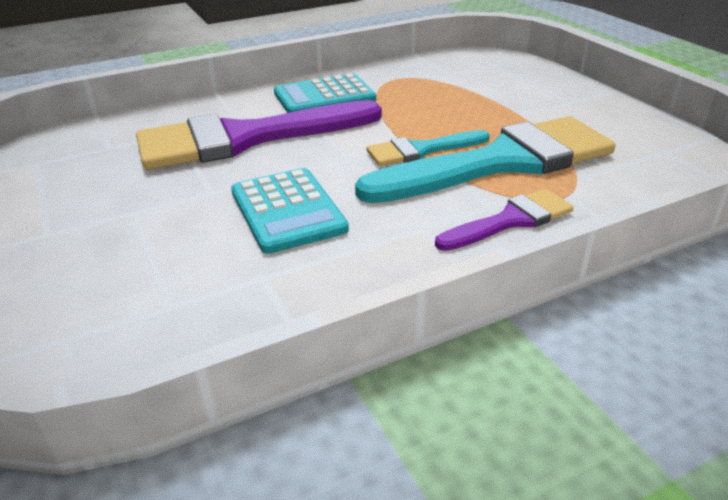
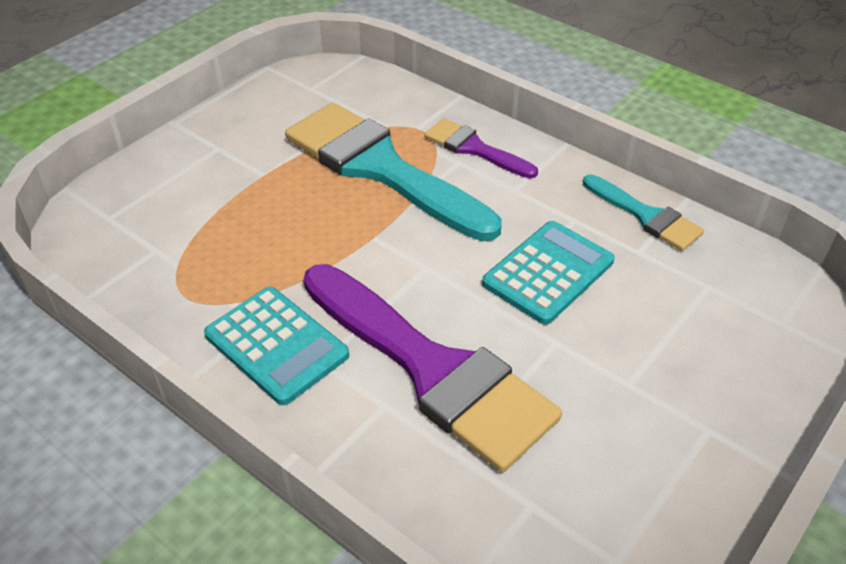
camera: 115 degrees left, 10 degrees up
(421, 150) = (384, 221): turquoise brush -> turquoise brush (646, 216)

